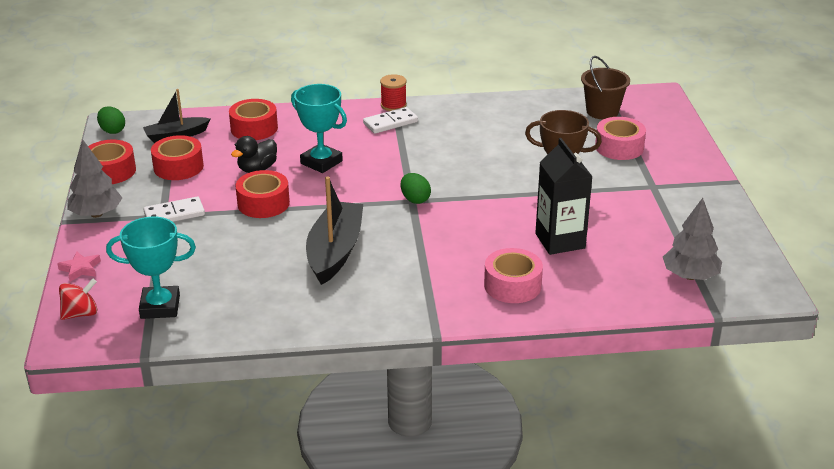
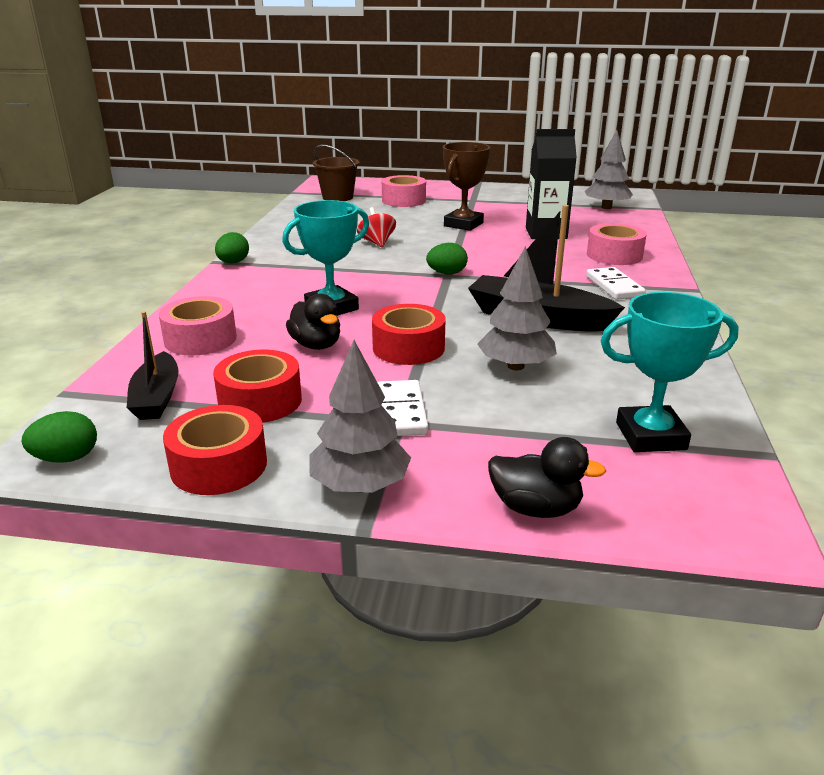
camera: 75 degrees left, 5 degrees down
(80, 269) = (536, 508): pink star -> black duck
(81, 313) = (671, 511): red spinning top -> red spinning top (377, 243)
(160, 307) = (650, 436): turquoise trophy -> turquoise trophy turned 75 degrees clockwise
(246, 249) = (515, 366): none -> grey tree
(254, 128) = (200, 339): red tape -> pink tape
(390, 123) = (272, 268): white domino -> white domino (614, 286)
(393, 105) = (233, 263): red spool -> green egg

